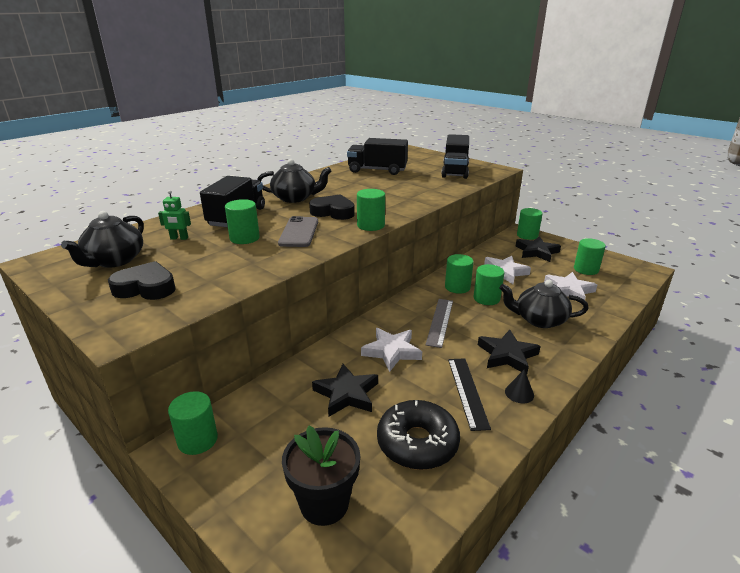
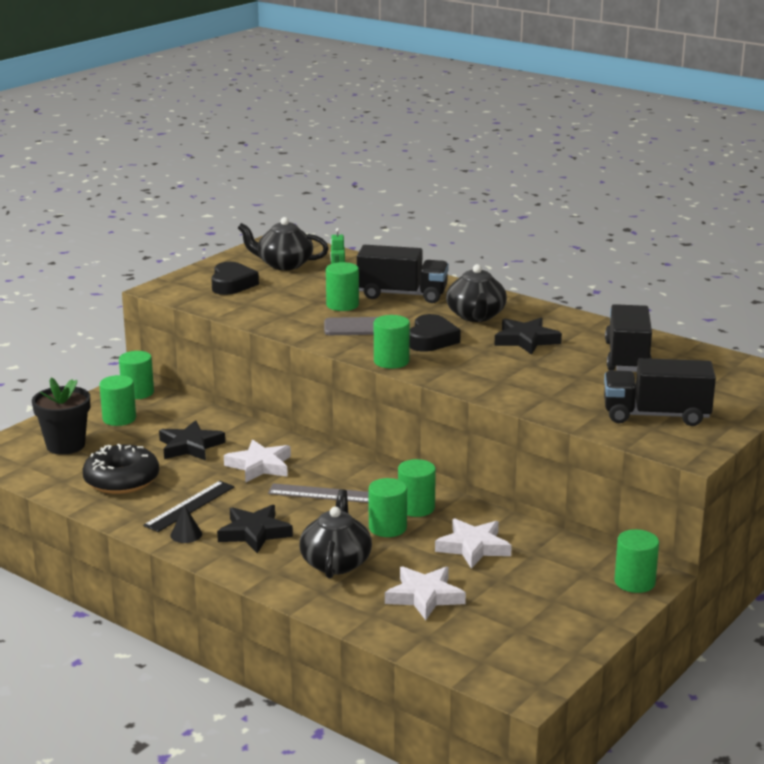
camera: 85 degrees right, 5 degrees down
(467, 392) = (190, 506): black ruler -> black ruler turned 45 degrees counterclockwise
(536, 252) = (562, 584): black star -> black star (526, 340)
(586, 269) = (505, 624): green cylinder -> green cylinder (119, 419)

